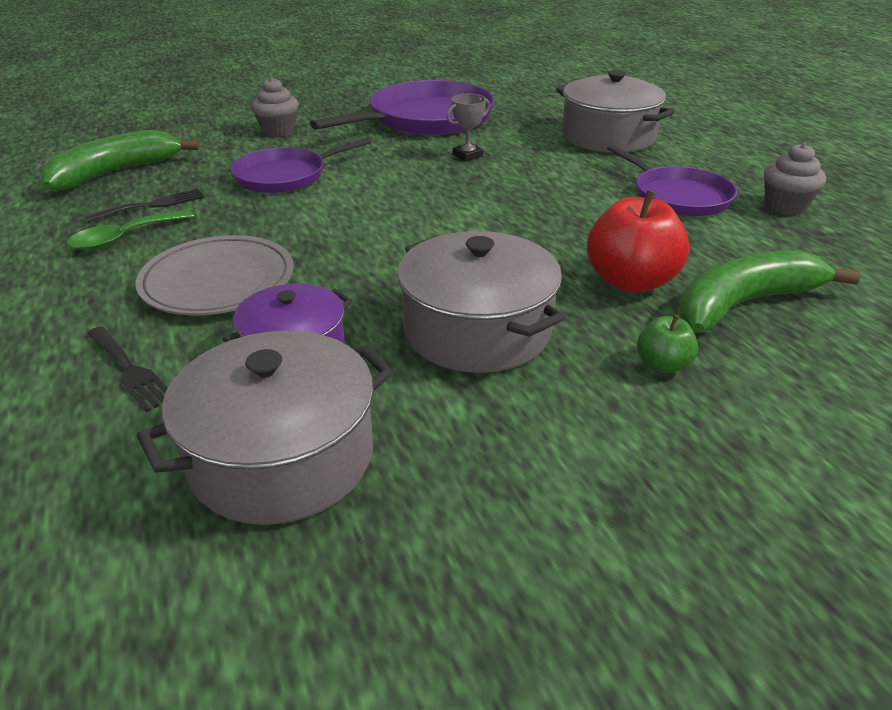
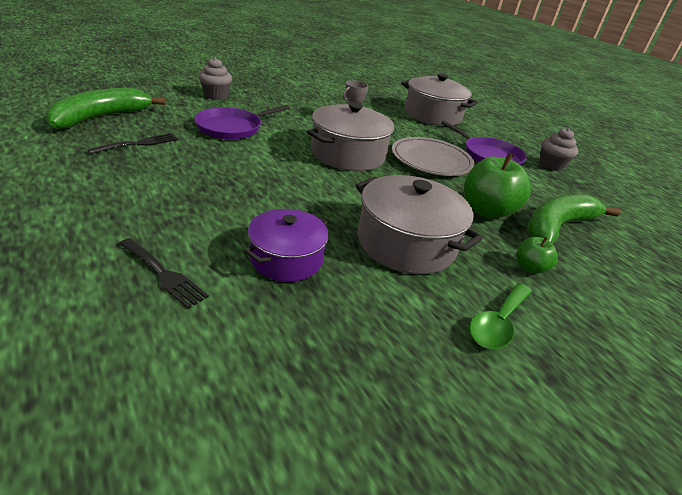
camera: 15 degrees left, 0 degrees up
(124, 238) = (124, 168): green spoon -> green spoon (498, 323)
(218, 282) = (210, 204): grey plate -> grey plate (431, 160)
(282, 457) = (307, 342): grey pot -> grey pot (348, 154)
(425, 119) = (314, 95): purple pan -> none
(630, 282) = (486, 211): red apple -> green apple

